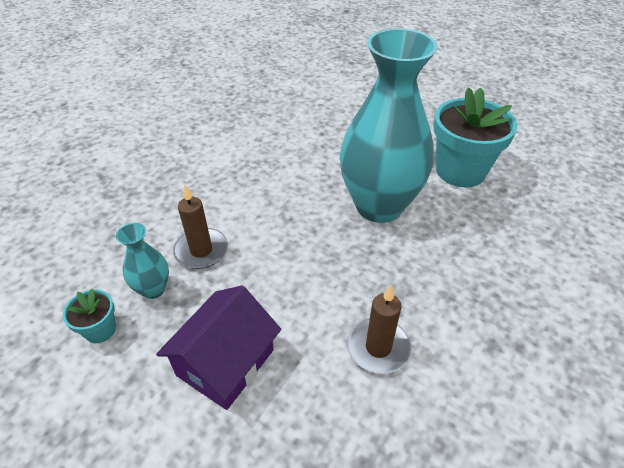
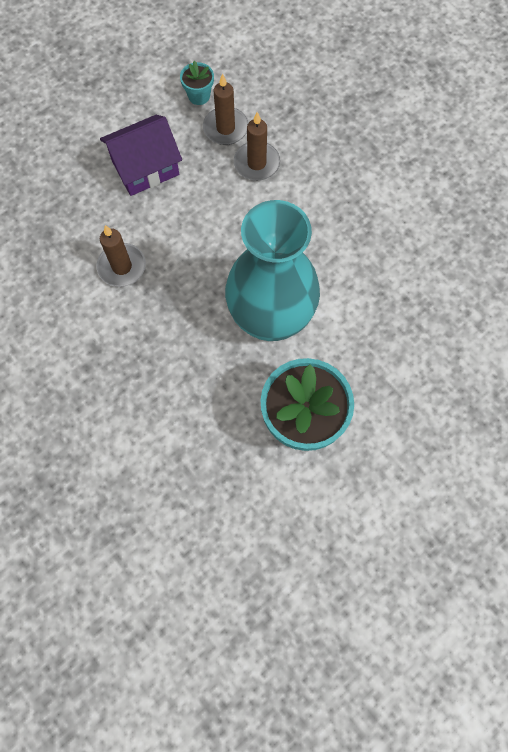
camera: 105 degrees right, 25 degrees up
(153, 289) = (225, 128): turquoise vase -> brown candle
(225, 362) = (145, 167): purple house -> purple house turned 75 degrees counterclockwise

